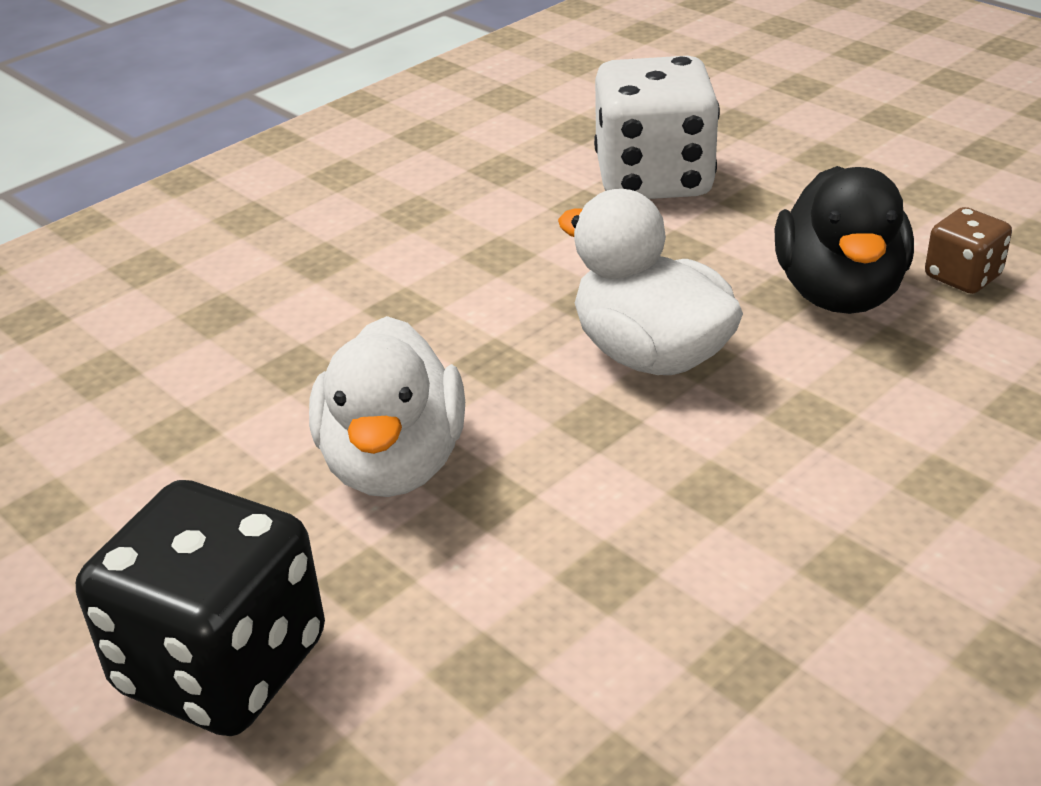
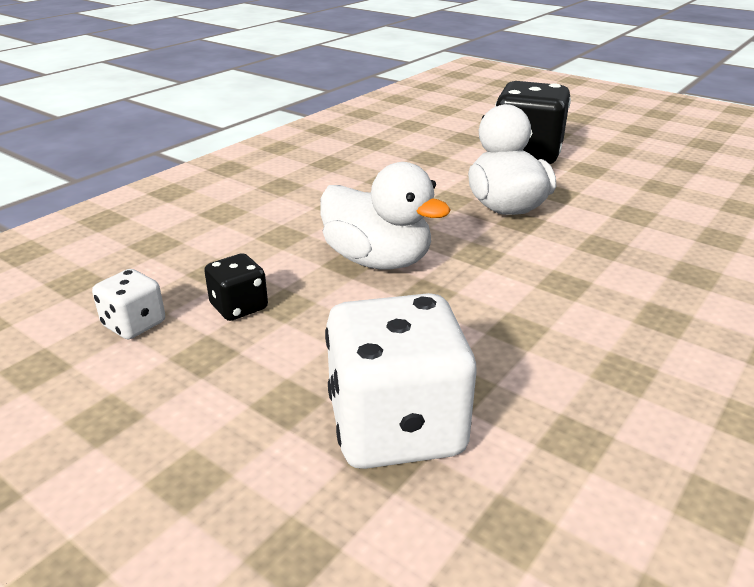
camera: 170 degrees right, 5 degrees down
(839, 293) = (239, 307): black duck -> black dice
(963, 277) = (134, 324): brown dice -> white dice

